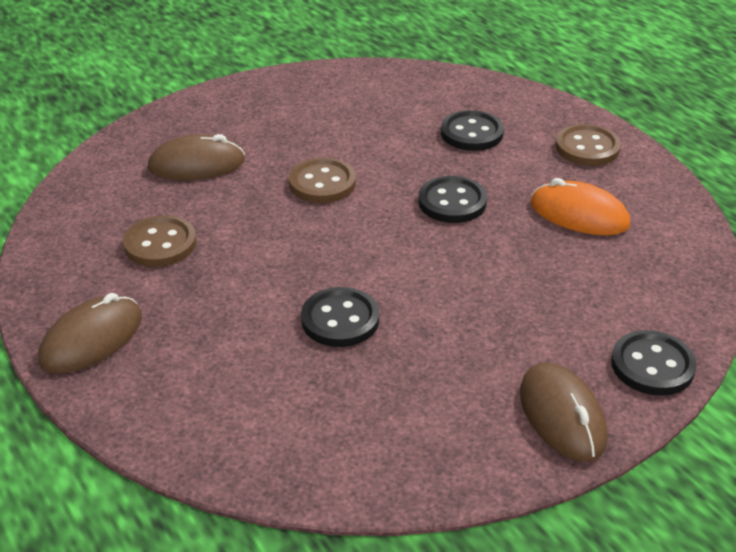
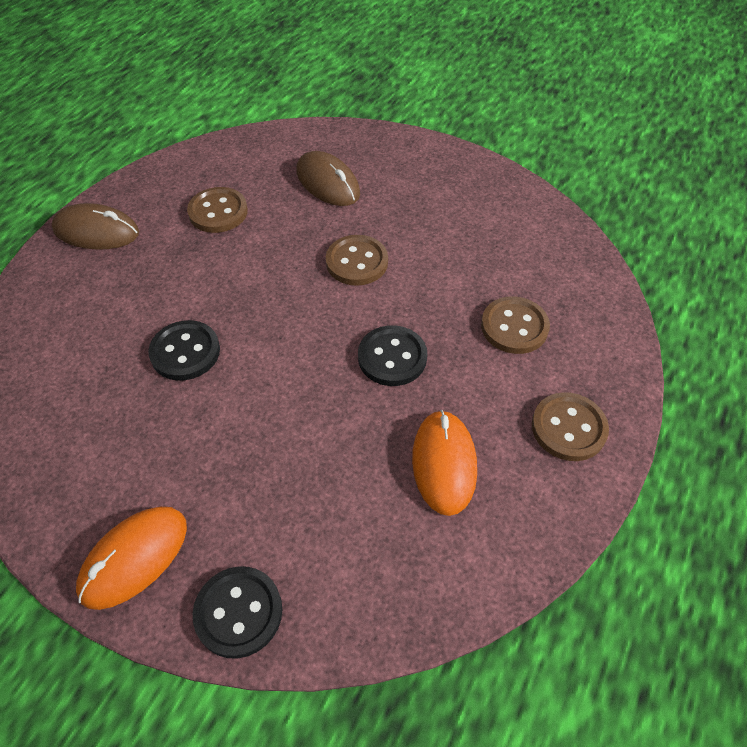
camera: 60 degrees right, 15 degrees up
(471, 133) = (514, 327): black button -> brown button
(562, 415) = (134, 558): brown mouse -> orange mouse

